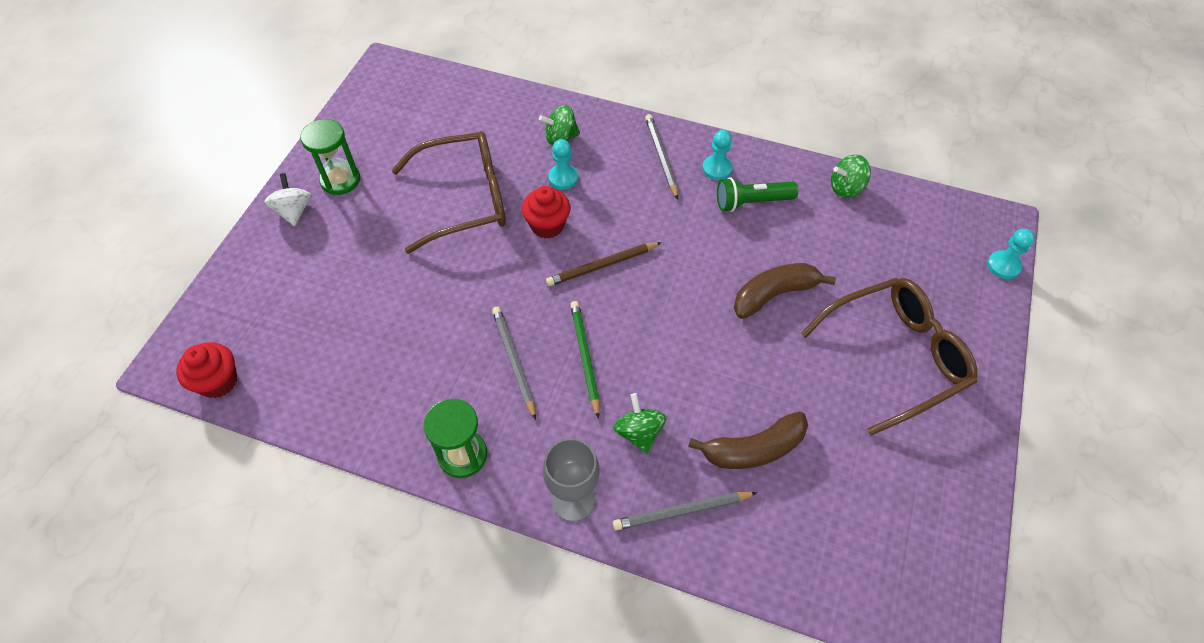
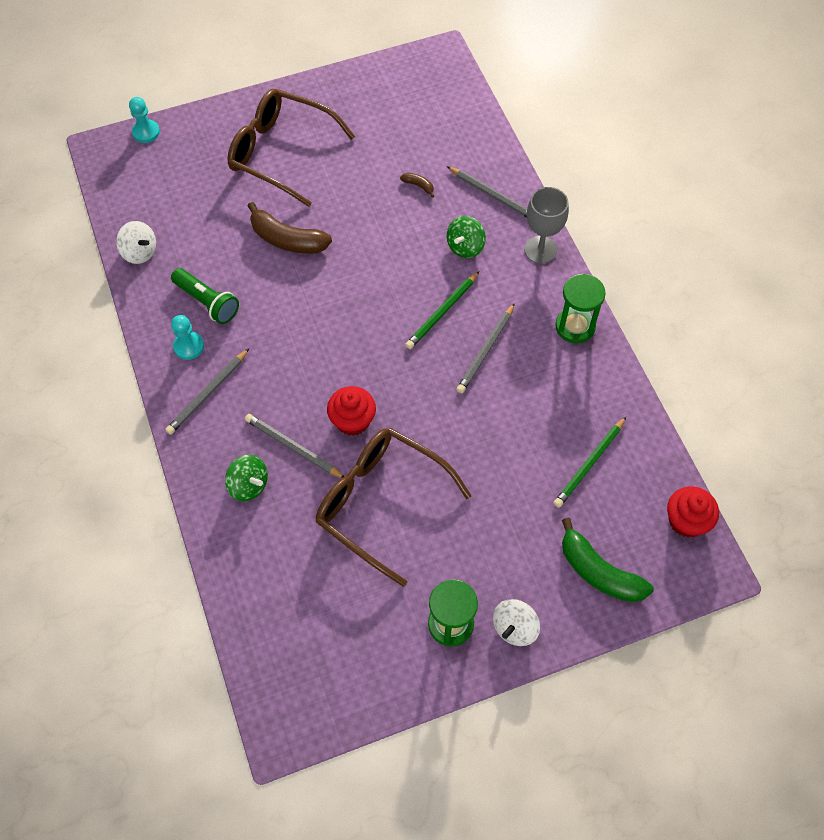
camera: 130 degrees left, 5 degrees up
(262, 289) = (599, 572): none -> green banana
(337, 354) = (590, 464): none -> green pencil
(563, 178) = (293, 448): turquoise pawn -> grey pencil
(602, 266) = (357, 356): brown pencil -> none
(753, 449) = (418, 186): brown banana -> brown banana, size x0.44
(846, 188) = (140, 252): green spinning top -> white spinning top

